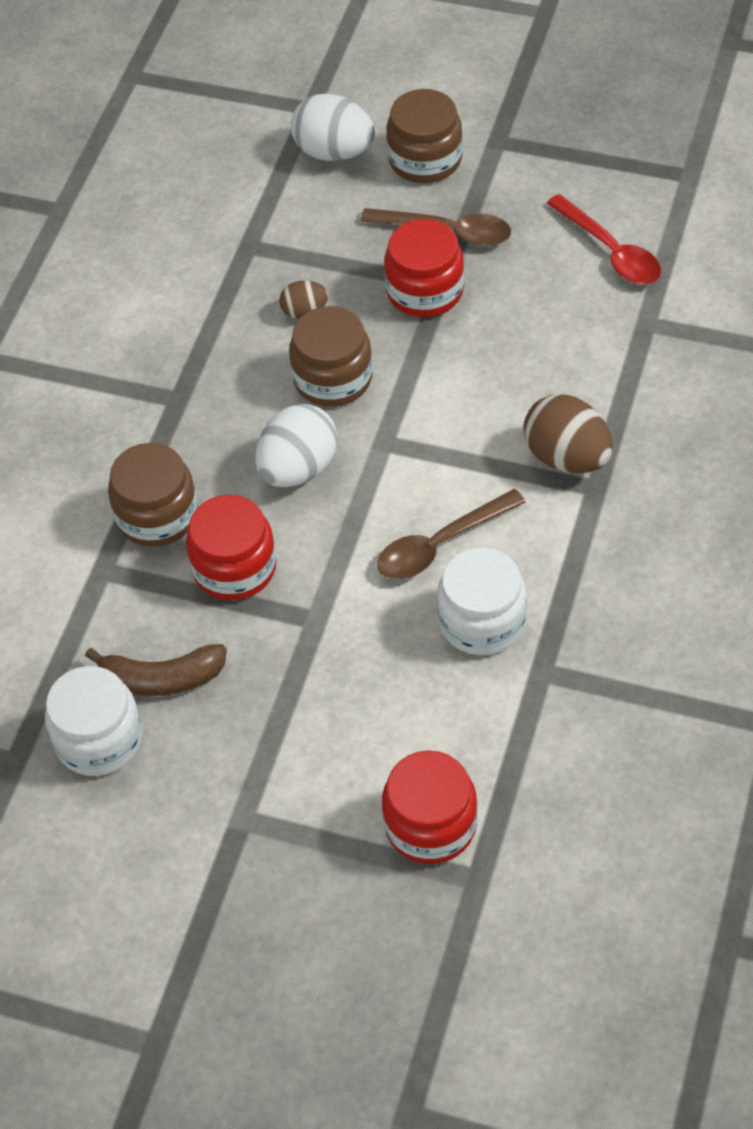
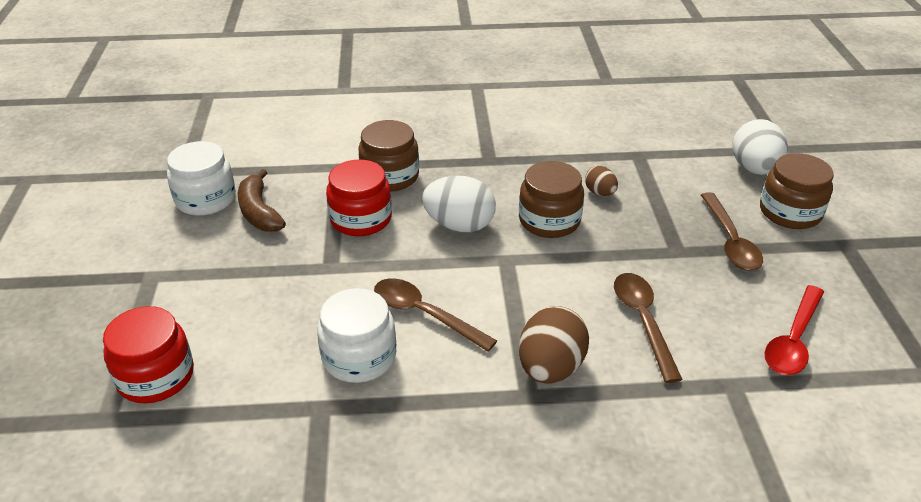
camera: 65 degrees right, 15 degrees down
(425, 291) = (663, 244): red jar -> none
(534, 357) = (643, 321): none -> brown spoon

